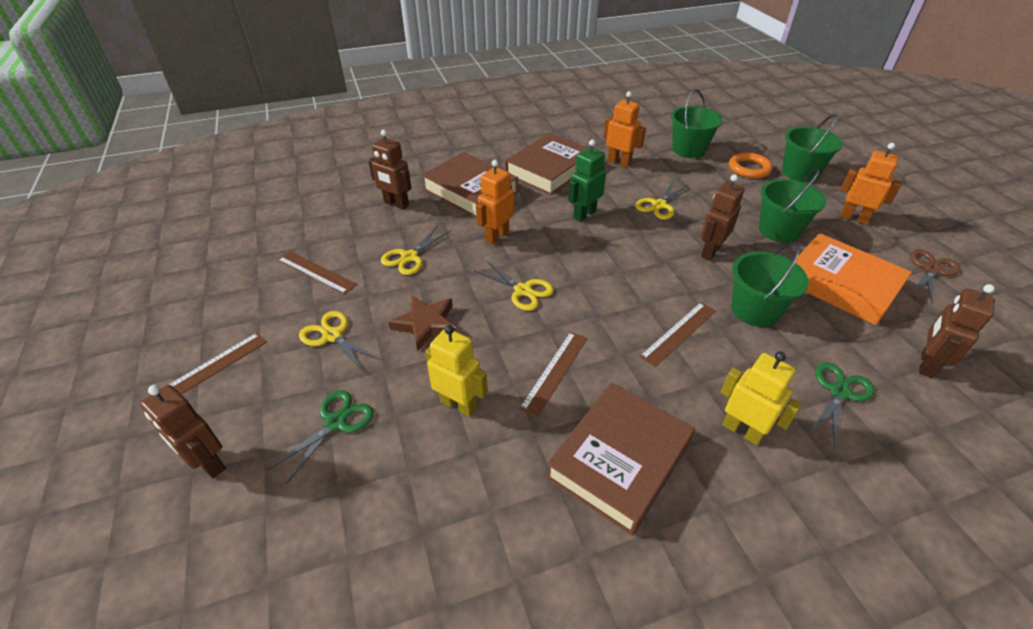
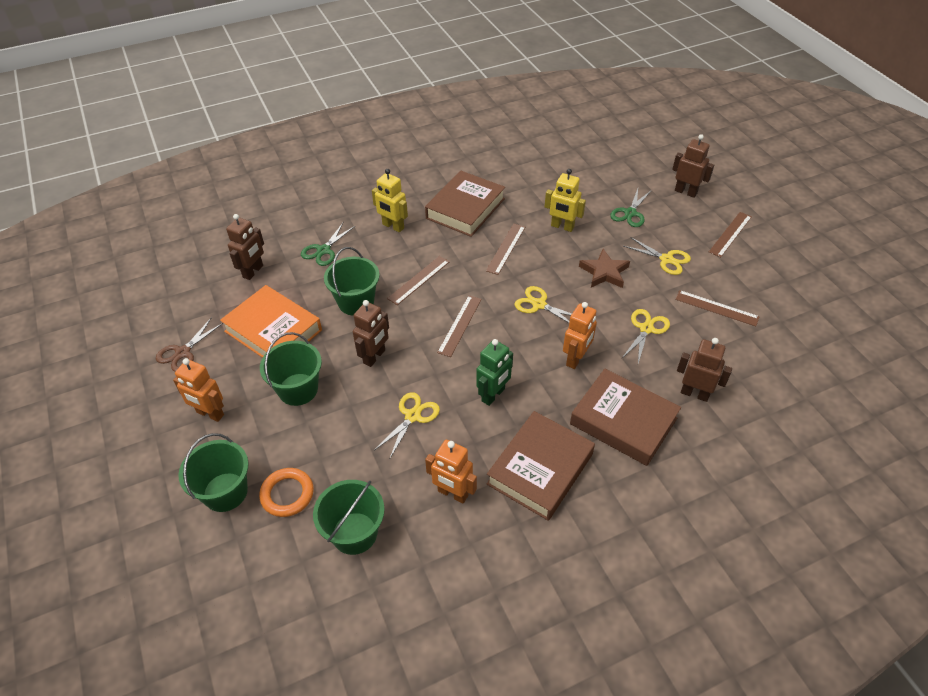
camera: 175 degrees right, 5 degrees up
(619, 275) = (459, 325): none -> brown ruler

